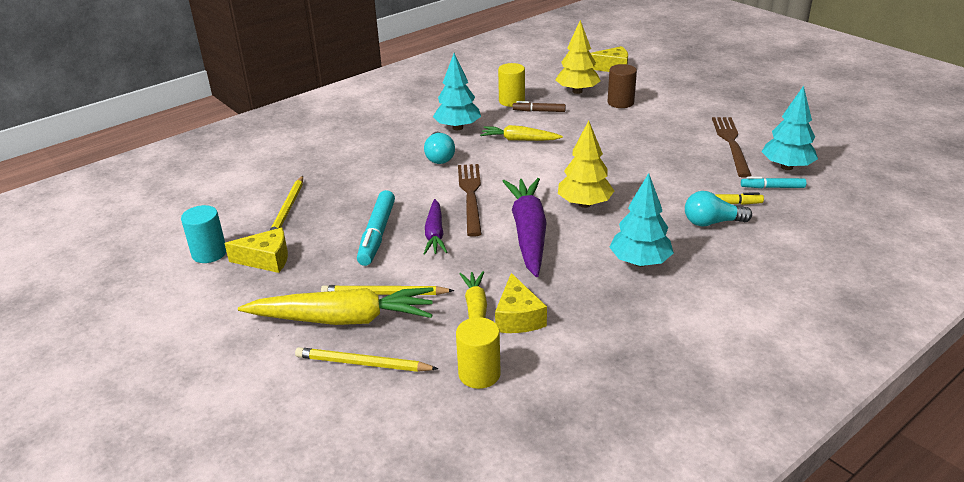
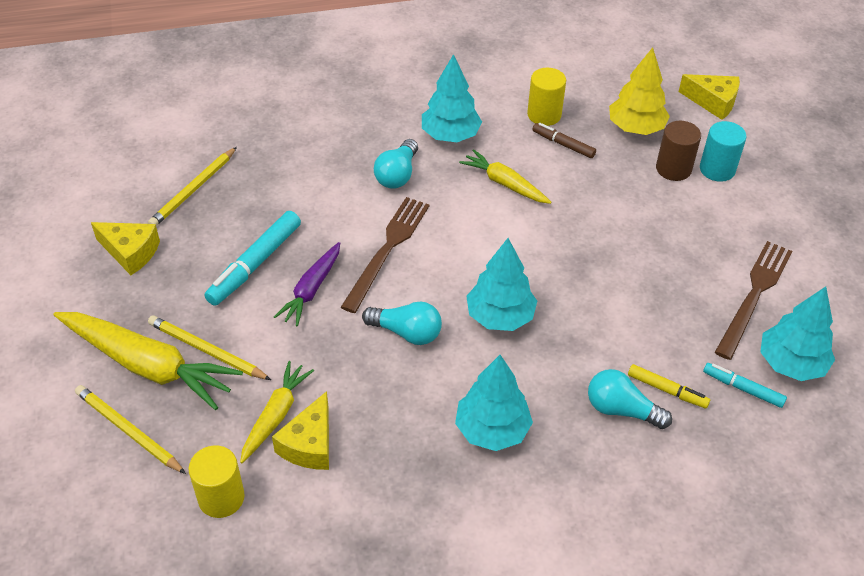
camera: 25 degrees right, 15 degrees up
(209, 253) = (86, 220): turquoise cylinder -> turquoise cylinder (717, 169)
(528, 233) = (407, 332): purple carrot -> turquoise light bulb
(584, 204) = (500, 317): yellow tree -> turquoise tree

